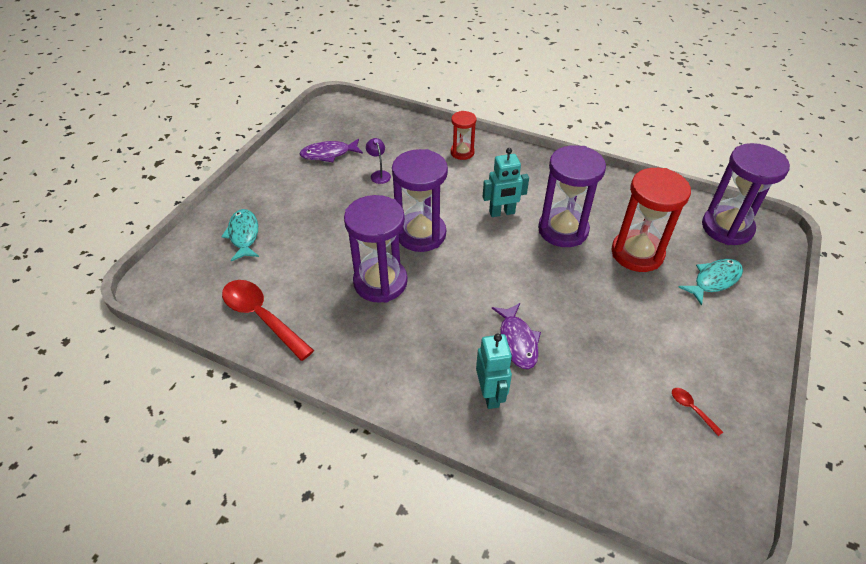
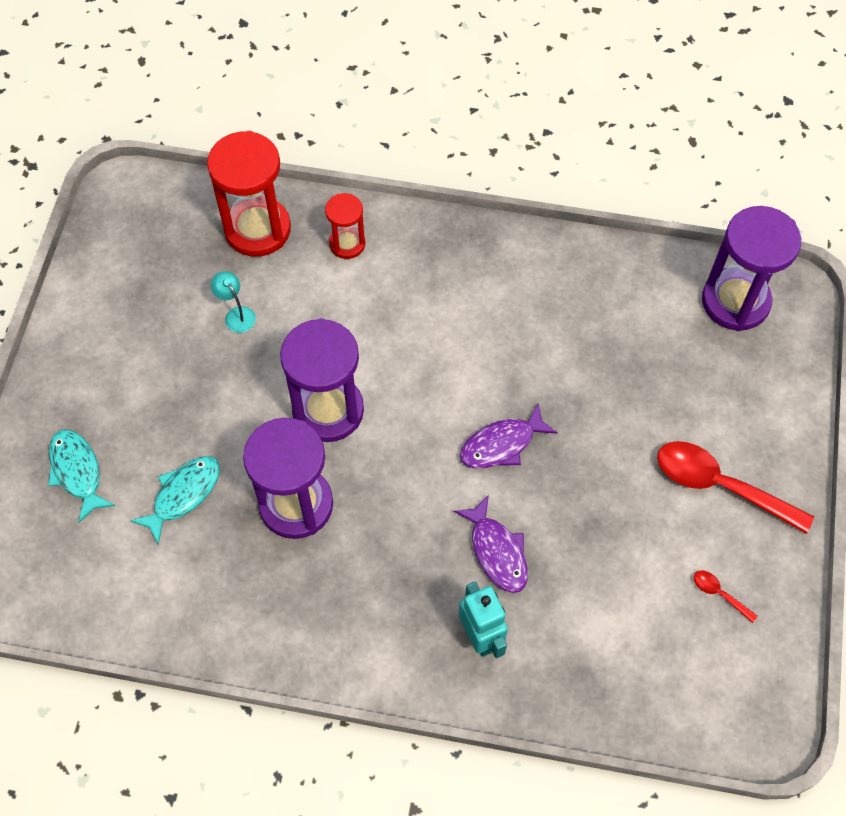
camera: 15 degrees left, 15 degrees up
(261, 317) = (155, 599): red spoon -> red spoon (720, 485)
(328, 154) = (148, 292): purple fish -> purple fish (501, 444)
(379, 174) = (236, 314): purple lamp -> turquoise lamp
(502, 213) = (431, 346): turquoise robot -> none
(563, 230) = (520, 357): purple hourglass -> none
(637, 253) = (624, 374): red hourglass -> red hourglass (257, 229)
(714, 280) = (727, 395): turquoise fish -> turquoise fish (183, 494)

